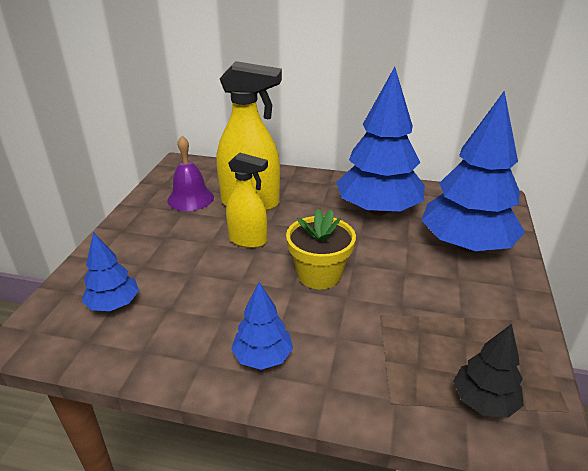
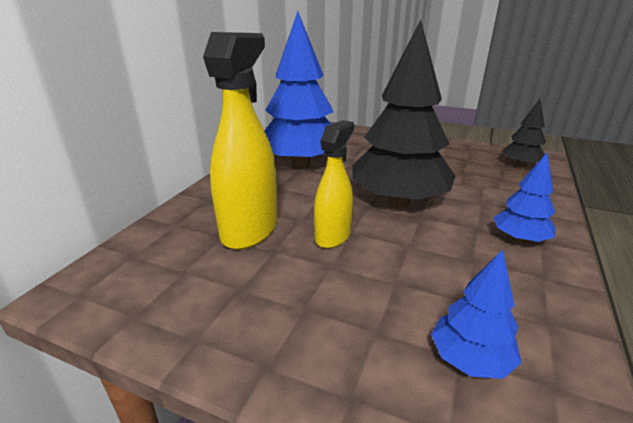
camera: 80 degrees left, 5 degrees down
(190, 198) = (204, 281): purple bell -> none
(319, 274) = (398, 201): yellow flower pot -> black tree
(466, 245) = (362, 143): blue tree -> none

